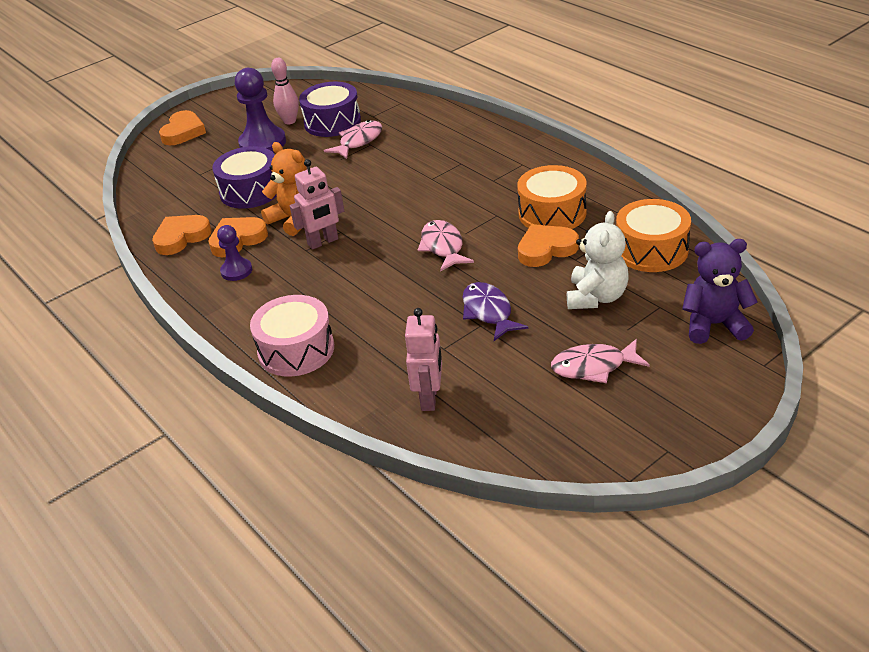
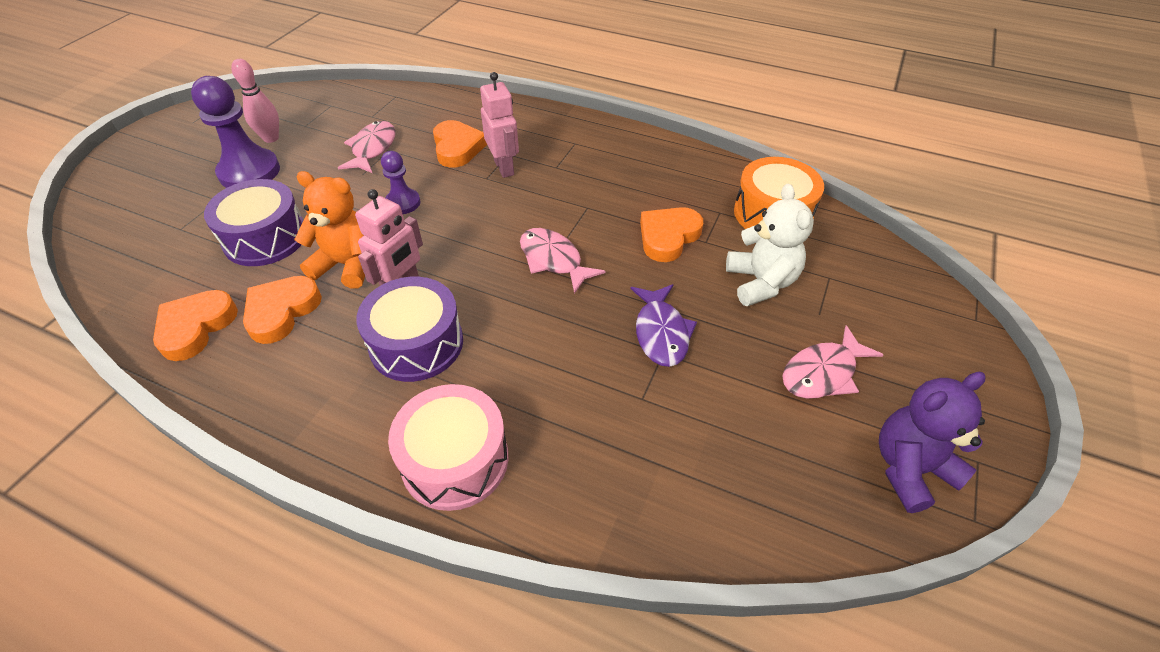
camera: 30 degrees left, 10 degrees up
(183, 132) = (129, 176): orange heart -> orange heart (457, 148)
(236, 271) = (304, 359): purple pawn -> purple pawn (403, 203)
(332, 122) = (326, 131): purple drum -> purple drum (416, 343)
(429, 398) = (674, 479): pink robot -> pink robot (504, 167)
(488, 312) = (661, 333): purple fish -> purple fish turned 135 degrees counterclockwise
(552, 213) = (645, 193): orange drum -> none
(714, 325) = (896, 285): purple teddy bear -> purple teddy bear (910, 469)

